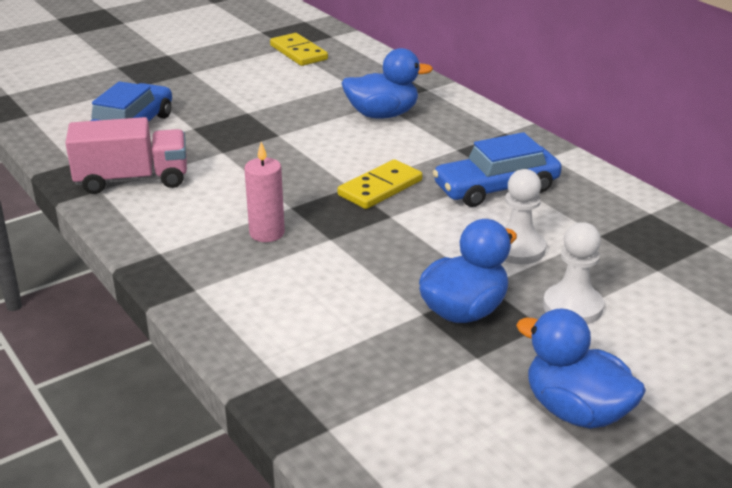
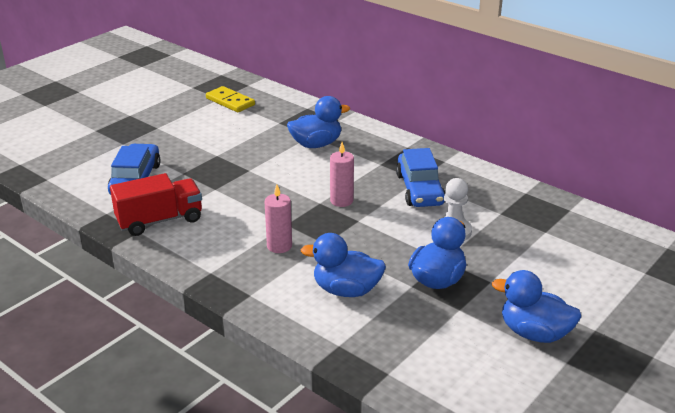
camera: 15 degrees left, 0 degrees up
(132, 180) = (160, 220): pink truck -> red truck
(327, 304) = (346, 290): none -> blue duck
(380, 188) = (341, 201): yellow domino -> pink candle
(496, 188) = (419, 189): blue car -> blue car turned 60 degrees counterclockwise
(572, 307) = (504, 265): white pawn -> none

